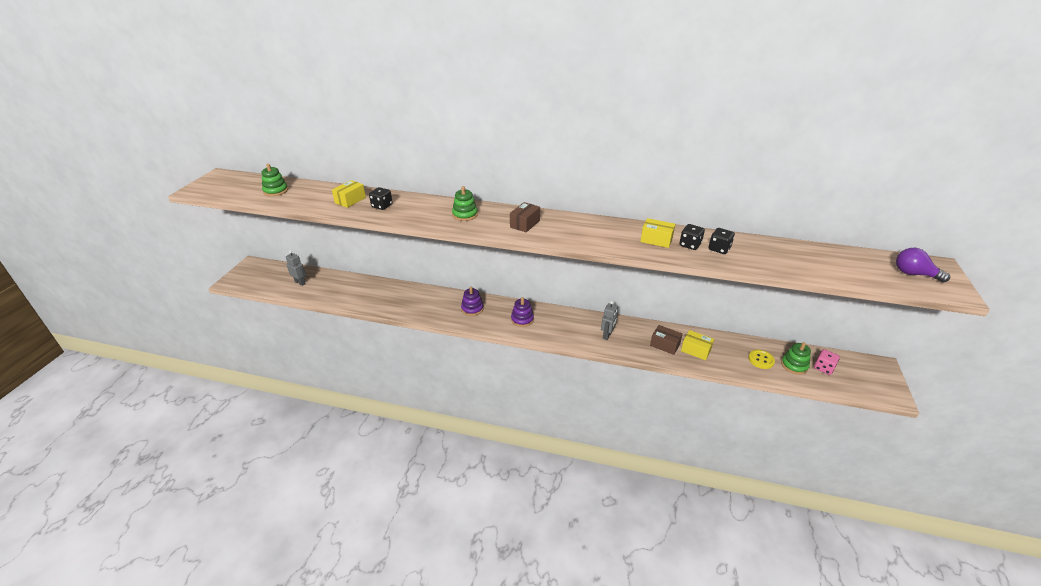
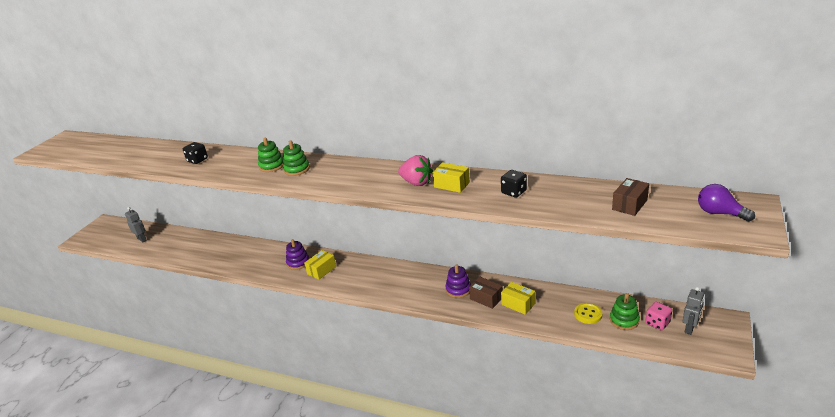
camera: 10 degrees right, 5 degrees down
(276, 191) = (108, 149): green stacking toy -> green stacking toy (297, 169)
(350, 200) = (171, 156): yellow box -> yellow box (321, 270)
(522, 319) = (345, 273): purple stacking toy -> purple stacking toy (458, 289)
(525, 224) = (326, 173): brown box -> brown box (629, 205)
(607, 335) = (428, 289): grey robot -> grey robot (690, 329)
(621, 237) = (416, 183): none -> pink strawberry
(690, 245) = (484, 189): black dice -> none

